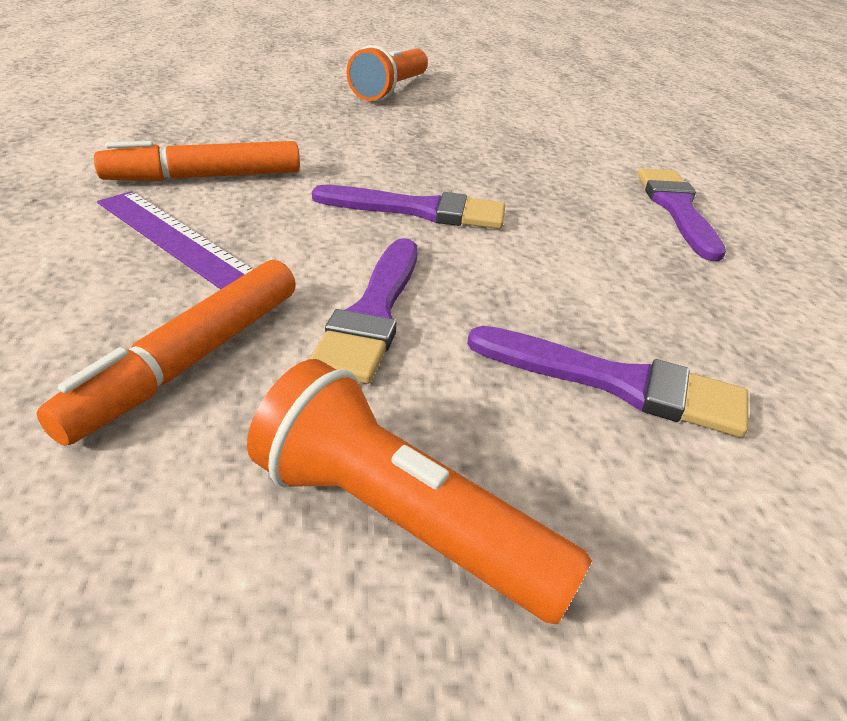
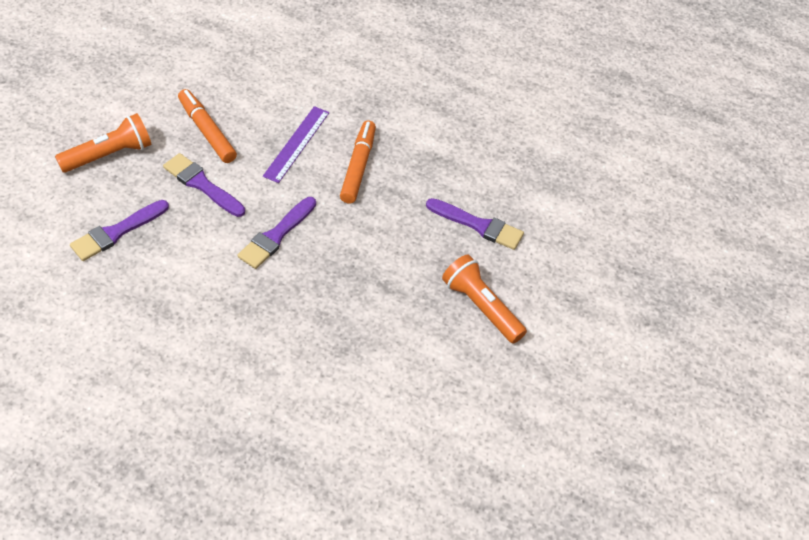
camera: 115 degrees right, 15 degrees up
(174, 238) = (296, 144): purple ruler -> purple ruler turned 45 degrees counterclockwise
(677, 209) = (212, 355): purple brush -> purple brush (478, 225)

